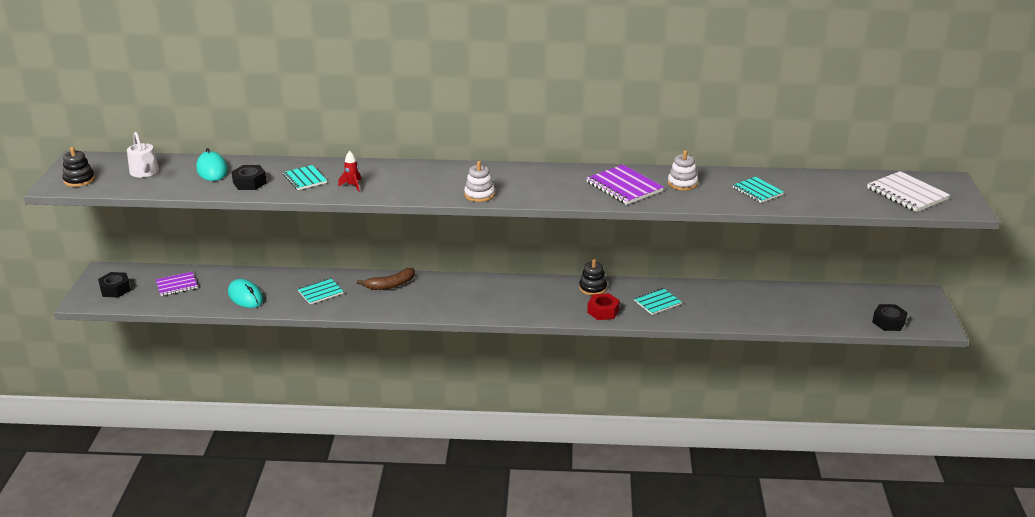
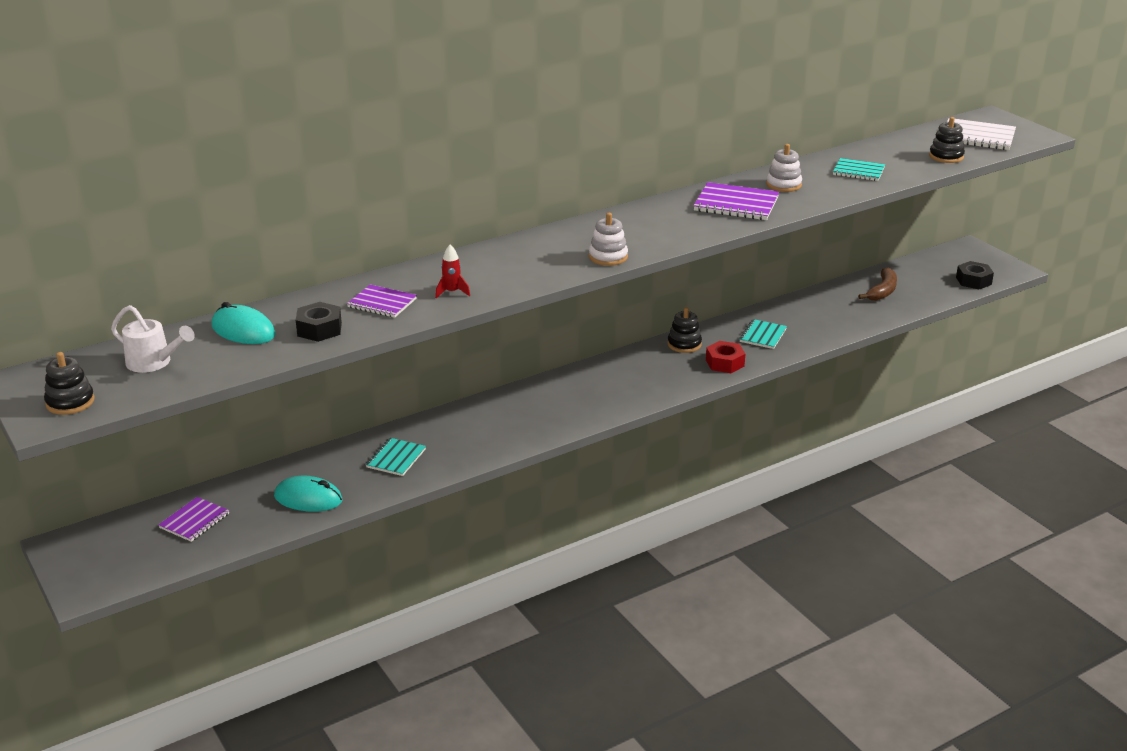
camera: 35 degrees left, 0 degrees up
(115, 289) = (112, 559): black nut -> none
(305, 179) = (382, 303): turquoise notebook -> purple notebook
(390, 285) = (468, 420): brown banana -> brown banana (882, 291)
(851, 201) = (946, 156): none -> black stacking toy

